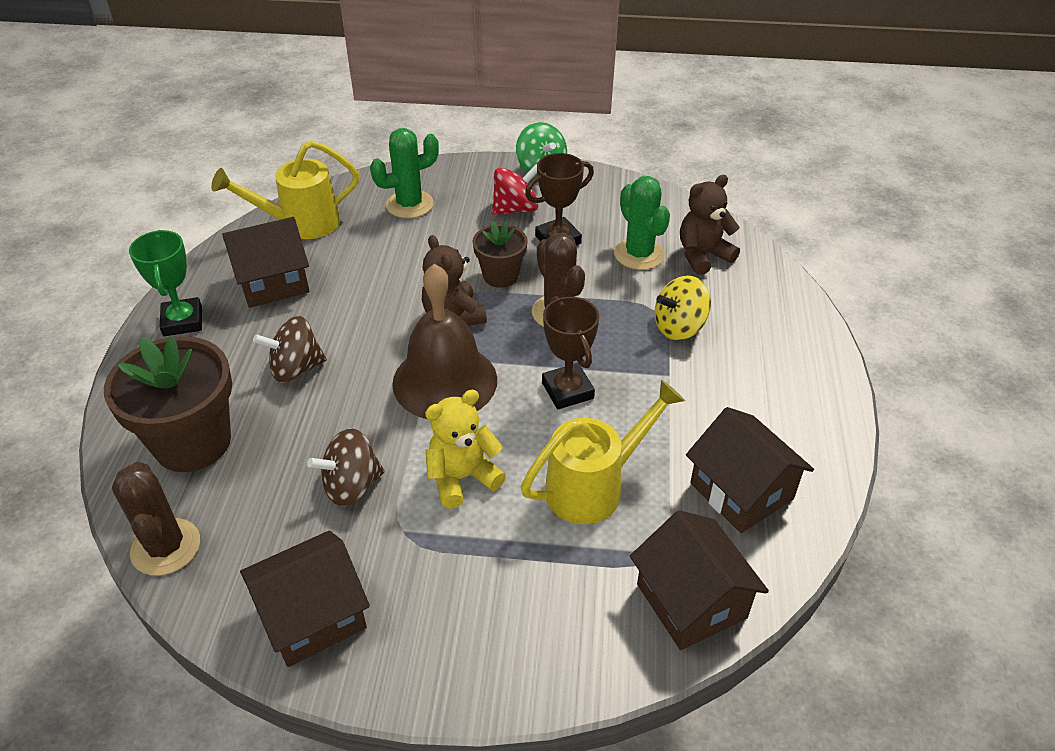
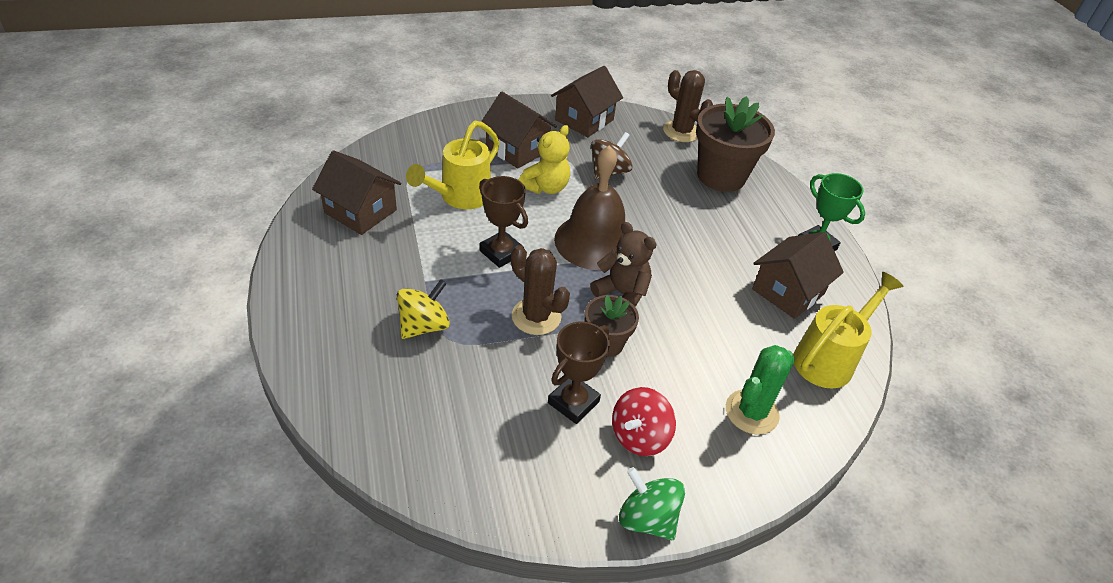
camera: 155 degrees right, 0 degrees up
(296, 368) = (703, 229): brown spinning top -> none
(639, 254) = (482, 404): green cactus -> none
(691, 601) = (387, 155): brown house -> brown house (517, 149)
(703, 255) = (413, 419): brown teddy bear -> none

